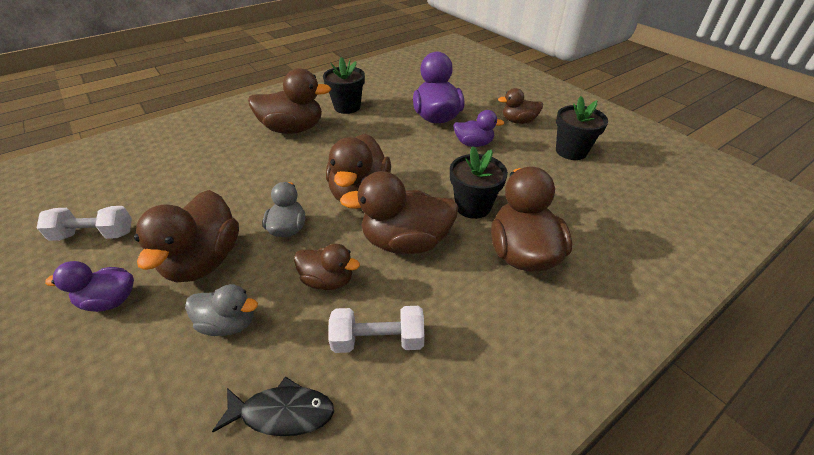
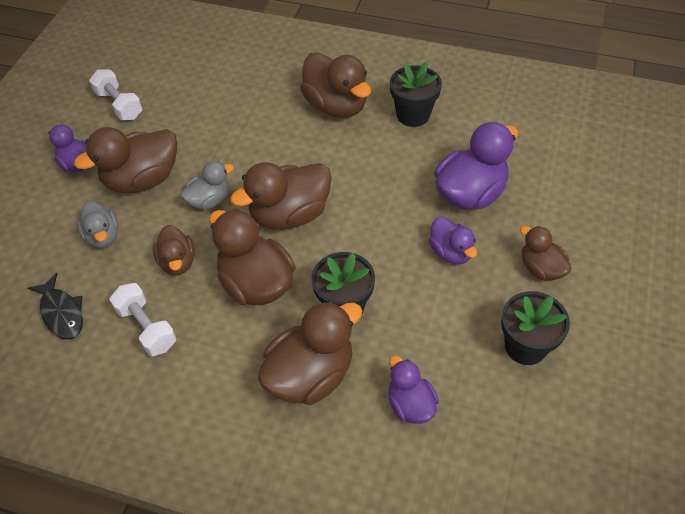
camera: 55 degrees right, 10 degrees up
(584, 216) = (410, 404): none -> purple duck

